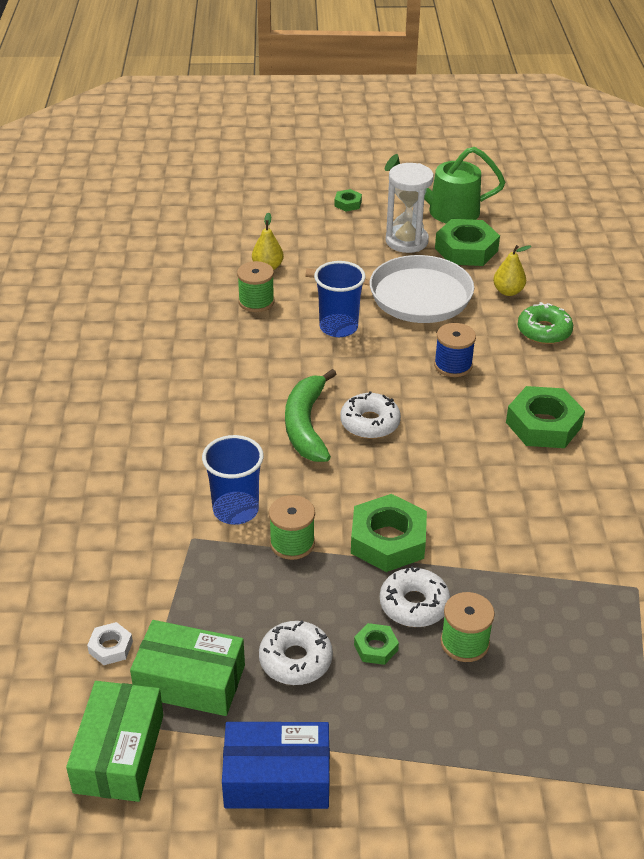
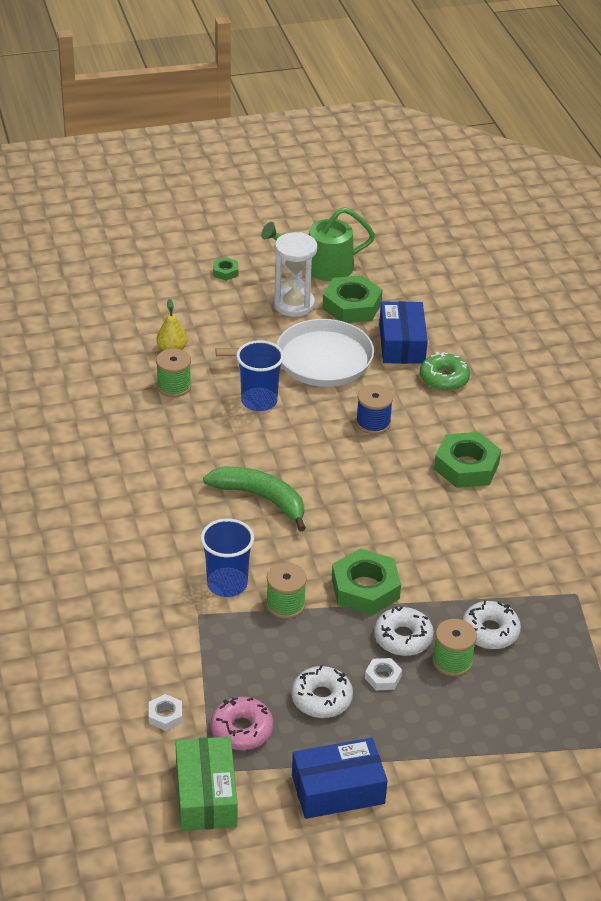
camera: 15 degrees left, 0 degrees up
(190, 680) = (241, 730): green box -> pink donut
(306, 425) = (261, 498): green banana -> green banana turned 135 degrees clockwise
(370, 423) = (317, 488): white donut -> white donut (490, 631)
(376, 647) = (383, 677): green nut -> white nut
(508, 291) = (401, 343): yellow pear -> blue box

